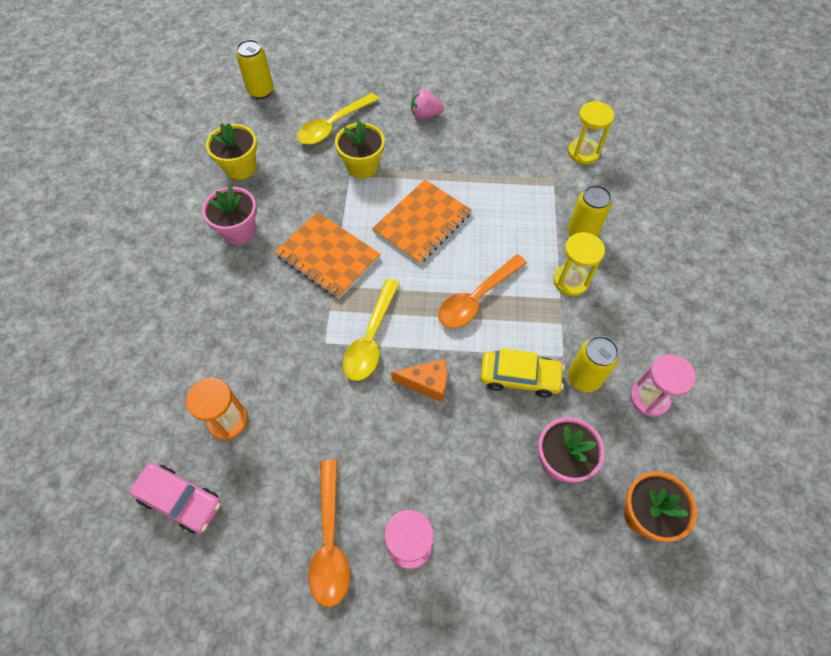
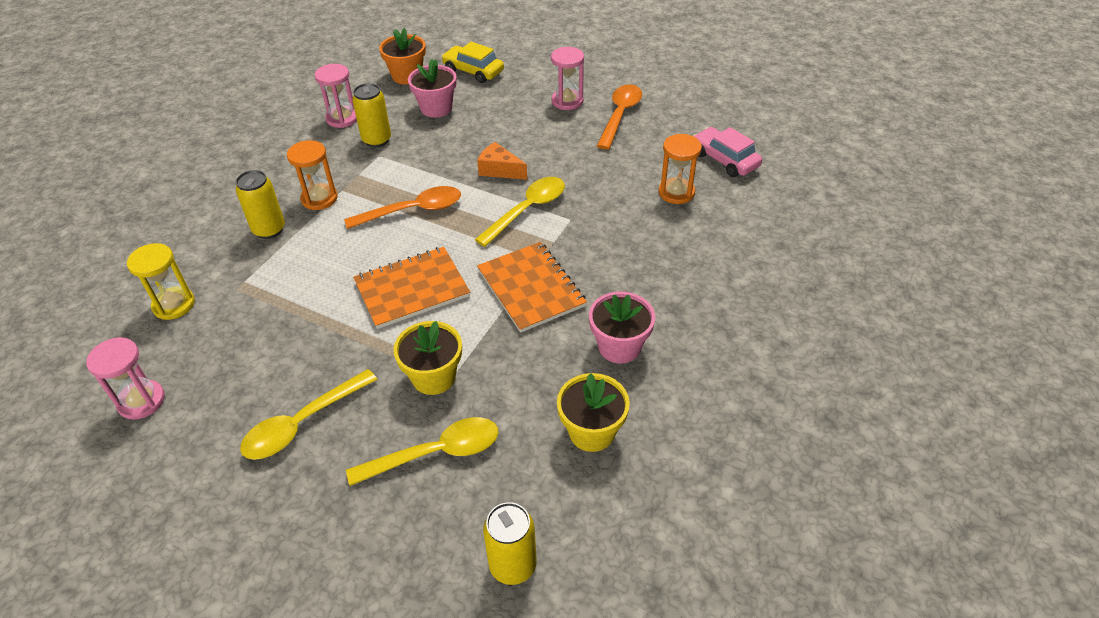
camera: 155 degrees left, 15 degrees down
(425, 115) = (303, 423): pink strawberry -> yellow spoon
(519, 377) = (424, 153): yellow car -> yellow car (473, 71)
(533, 95) = (141, 401): none -> pink hourglass
(571, 281) = (319, 198): yellow hourglass -> orange hourglass

